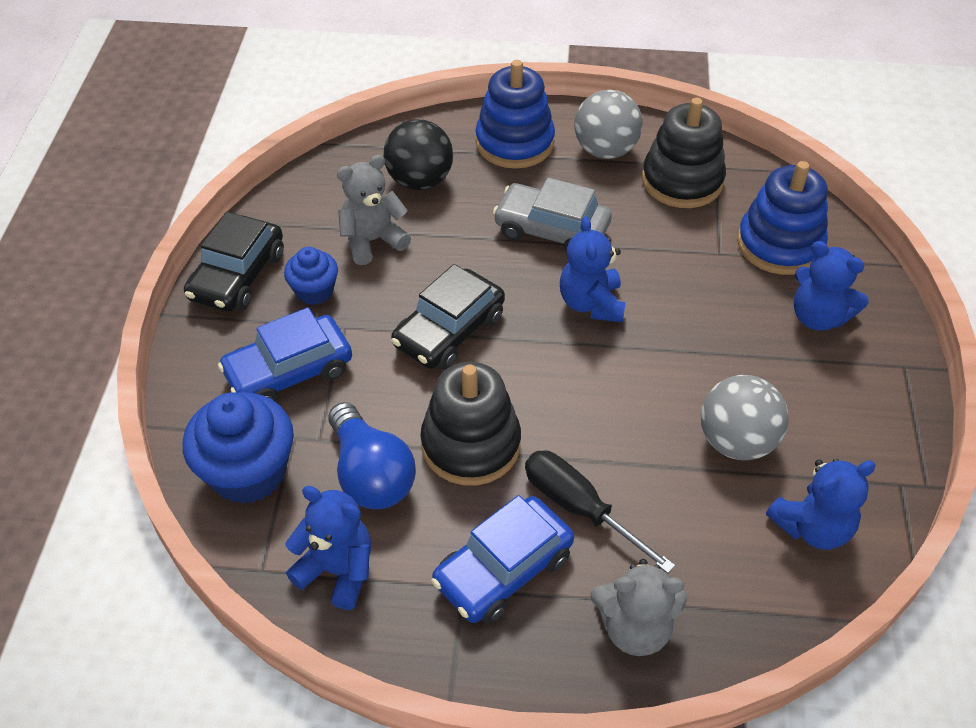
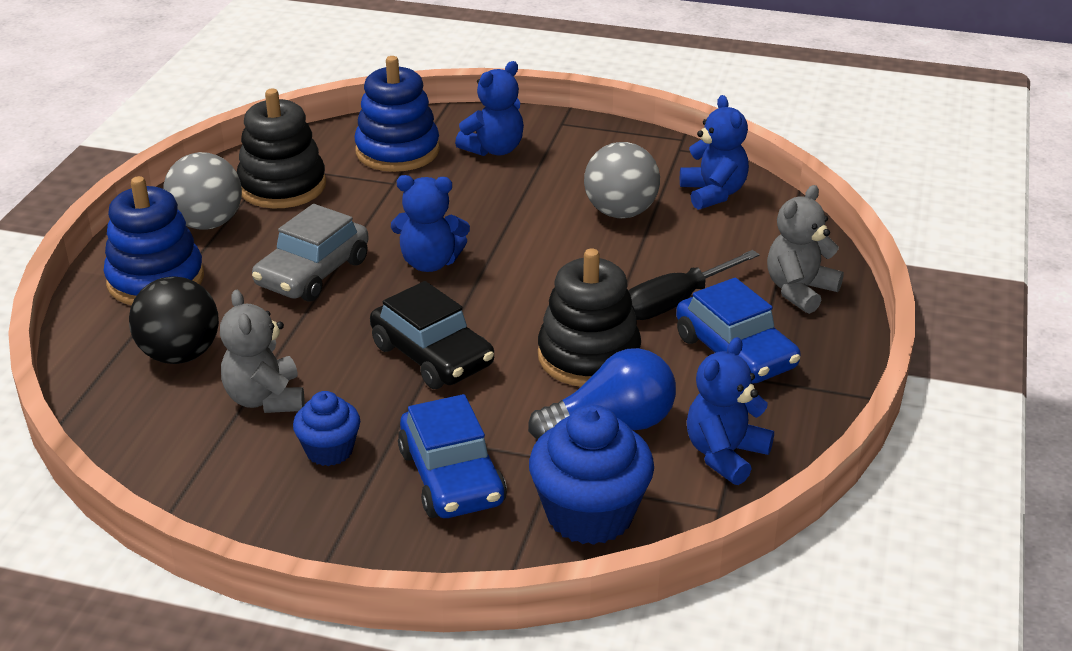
camera: 80 degrees left, 15 degrees down
(237, 276) = (273, 516): black car -> none
(634, 628) = (799, 291): grey teddy bear -> grey teddy bear turned 150 degrees counterclockwise

